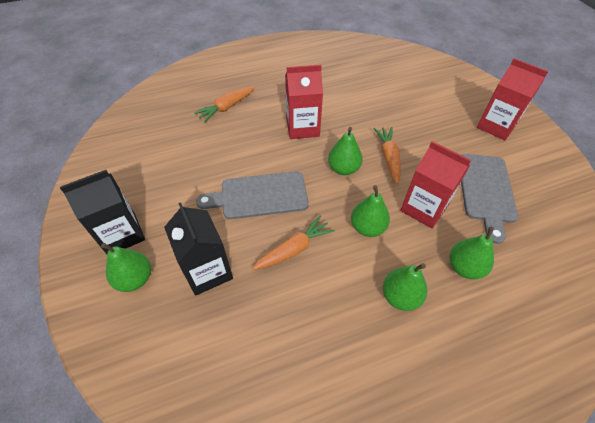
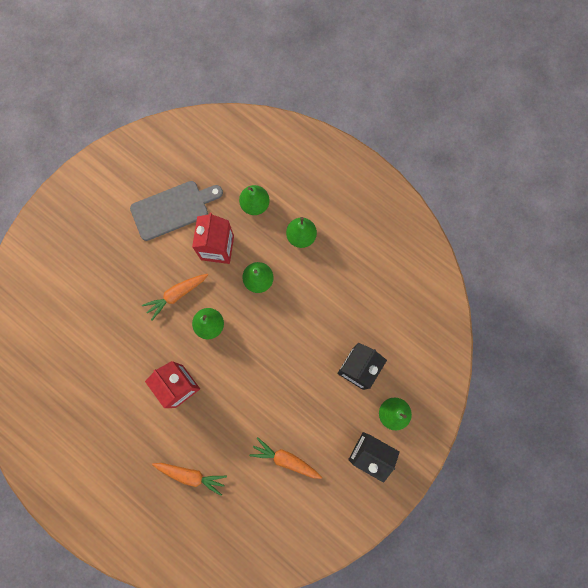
camera: 120 degrees left, 25 degrees up
(259, 196) = (275, 375): grey cutting board -> none
(294, 249) = (306, 321): orange carrot -> orange carrot (285, 459)
(496, 126) = (85, 221): red carton -> none

